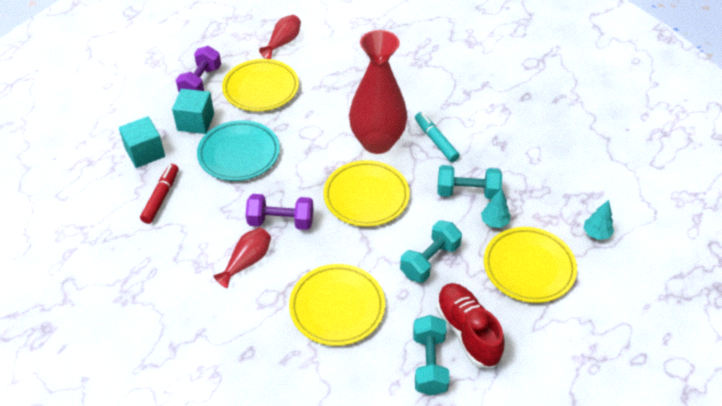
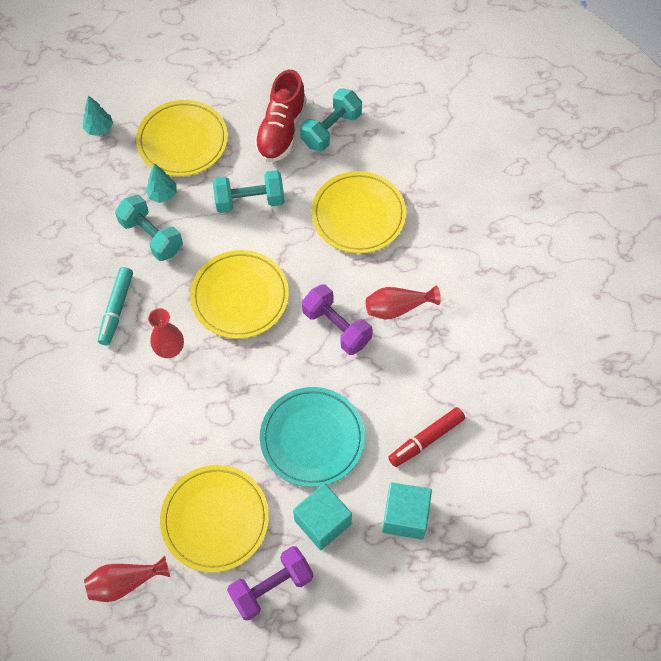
camera: 140 degrees left, 15 degrees up
(377, 142) = (170, 349): red vase -> red vase, size x0.47

